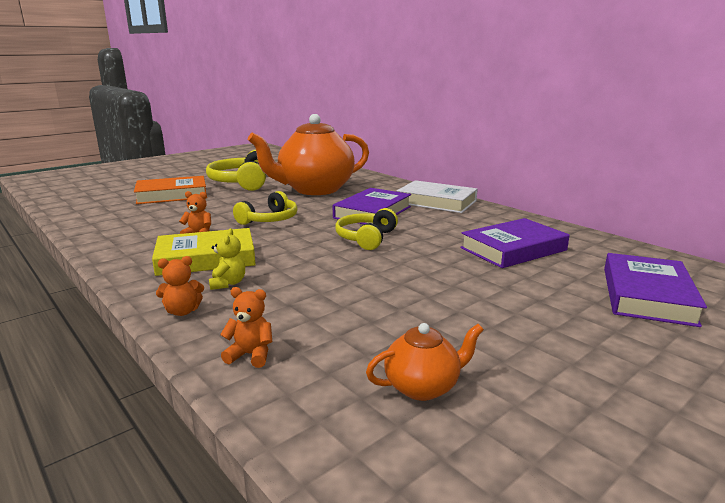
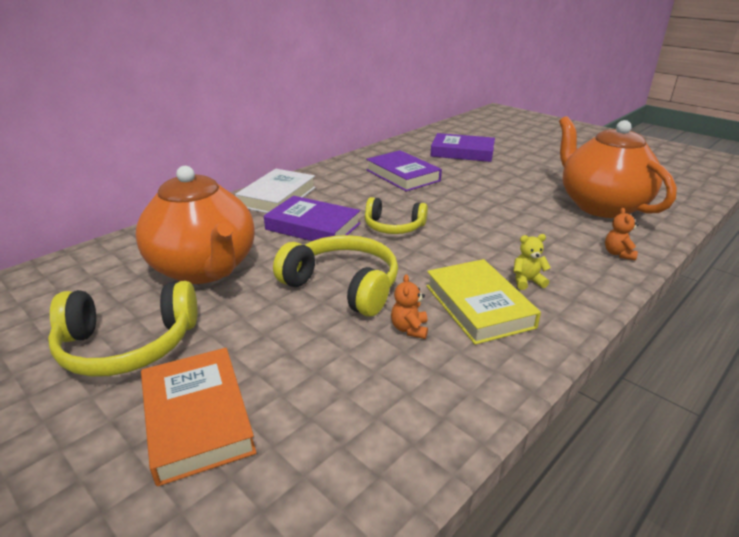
camera: 95 degrees left, 10 degrees up
(182, 311) = (589, 293): orange teddy bear -> none
(269, 220) = (343, 286): yellow headphones -> yellow headphones, size x1.53
(423, 387) = (600, 206): orange teapot -> orange teapot, size x2.36

